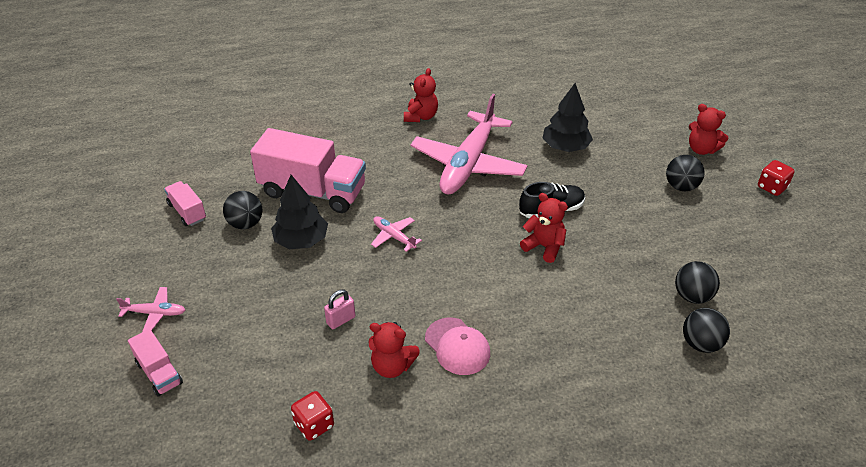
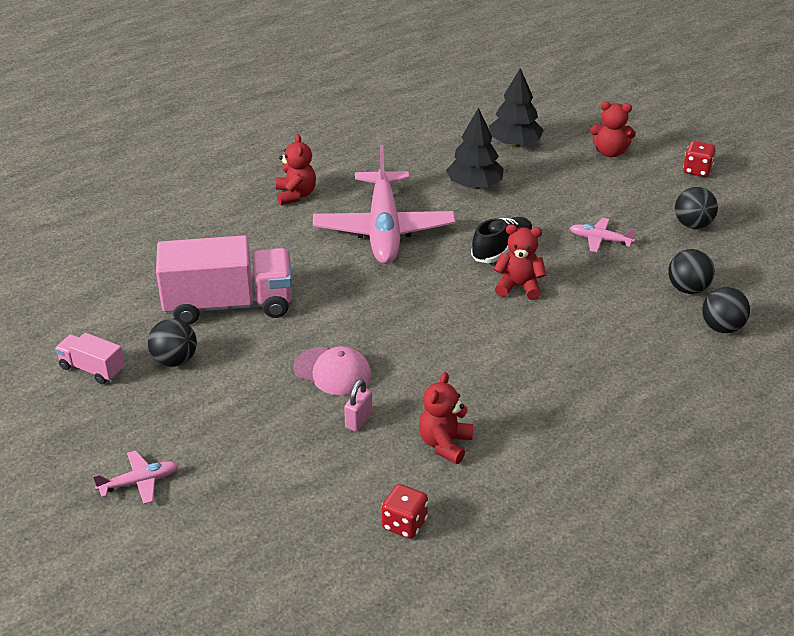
camera: 25 degrees left, 5 degrees down
(159, 373) = (193, 537): pink truck -> none
(301, 240) = (254, 358): black tree -> black tree (514, 144)
(392, 366) = (445, 444): red teddy bear -> red teddy bear turned 120 degrees clockwise
(394, 237) = (356, 323): pink plane -> pink plane (600, 240)
(457, 346) = (497, 404): pink cap -> pink cap (332, 371)
(681, 186) = (613, 193): black ball -> black ball (693, 225)

